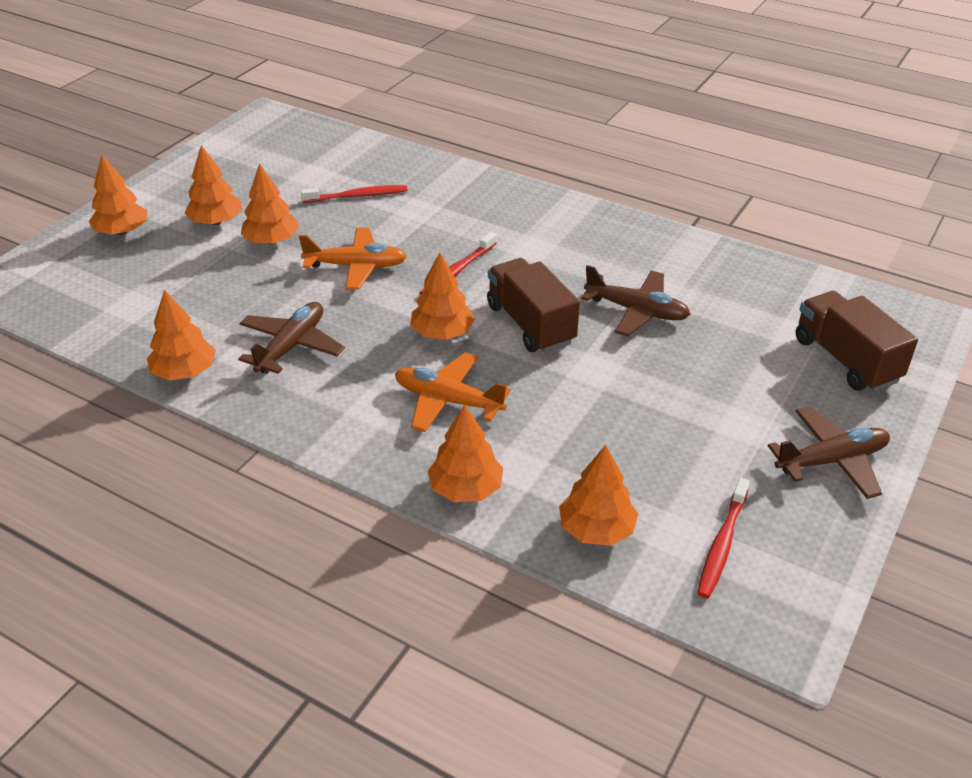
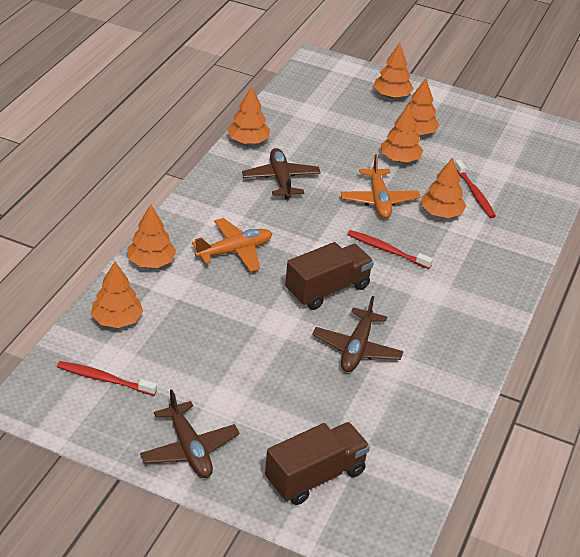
camera: 80 degrees right, 0 degrees up
(291, 346) = (281, 180): brown plane -> brown plane turned 120 degrees counterclockwise
(442, 333) = (308, 245): orange tree -> orange tree (441, 213)
(448, 401) = (234, 251): orange plane -> orange plane turned 45 degrees clockwise

